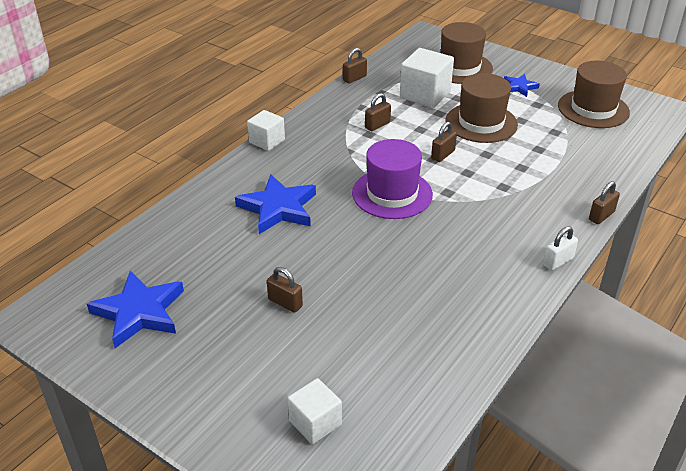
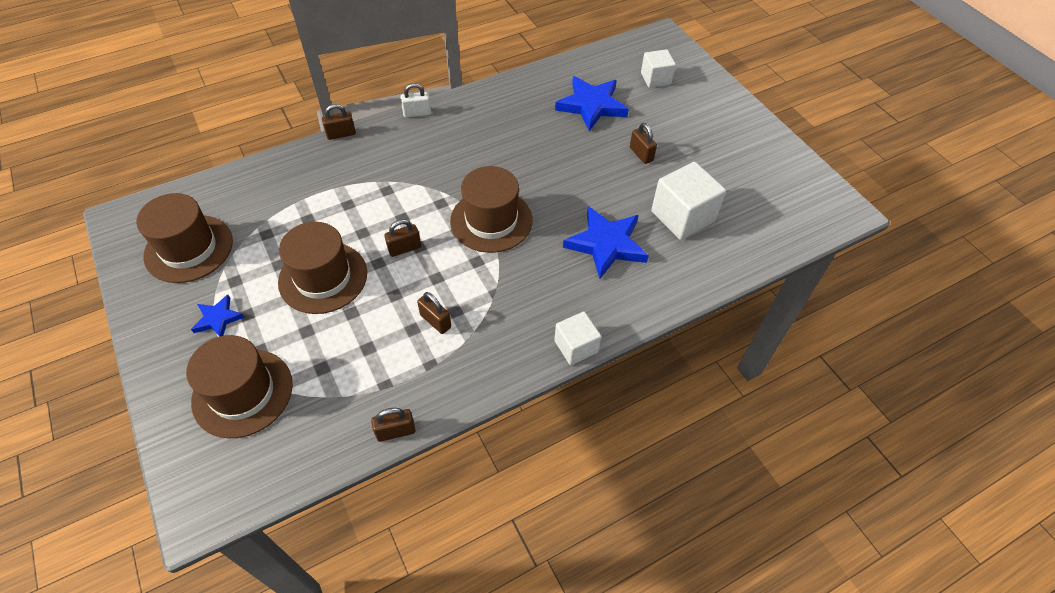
camera: 155 degrees left, 15 degrees up
(139, 312) = (757, 185): blue star -> blue star (591, 105)
(377, 125) = (435, 321): brown padlock -> brown padlock turned 60 degrees clockwise
(392, 194) = (491, 220): purple hat -> brown hat
(425, 95) = (337, 353): white cube -> white cube (682, 216)

